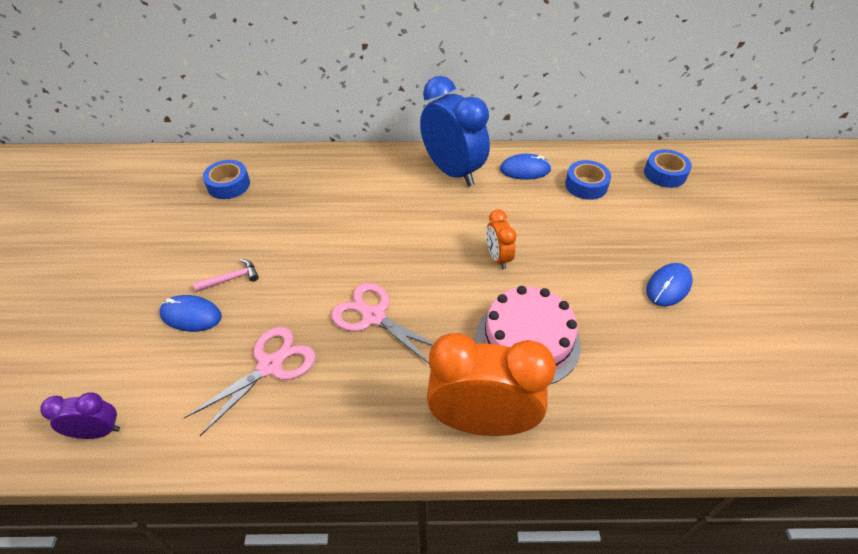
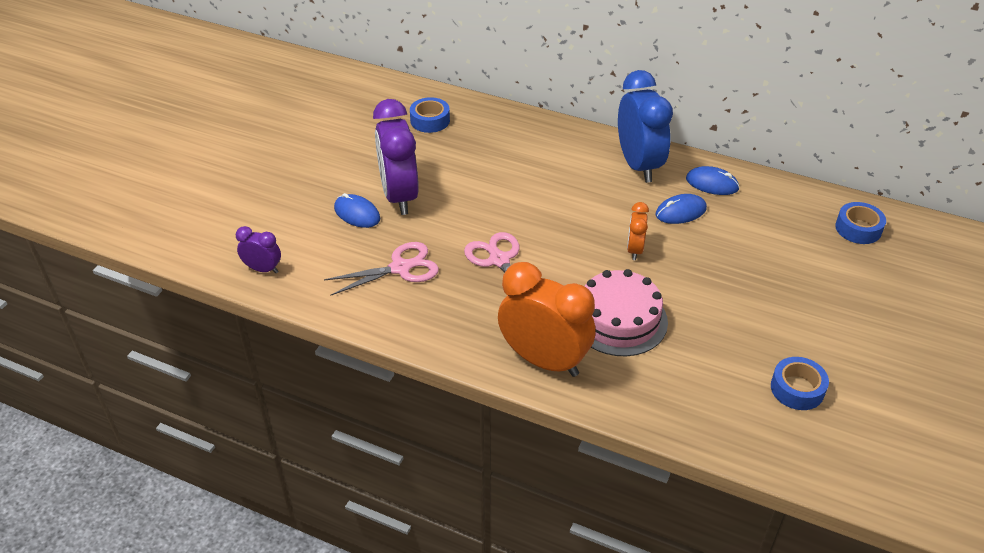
camera: 25 degrees right, 5 degrees down
(231, 278) = (399, 196): pink hammer -> purple clock
(586, 185) = (765, 215): blue tape -> blue tape (797, 389)
(668, 286) = (781, 322): blue mouse -> blue mouse (680, 212)

